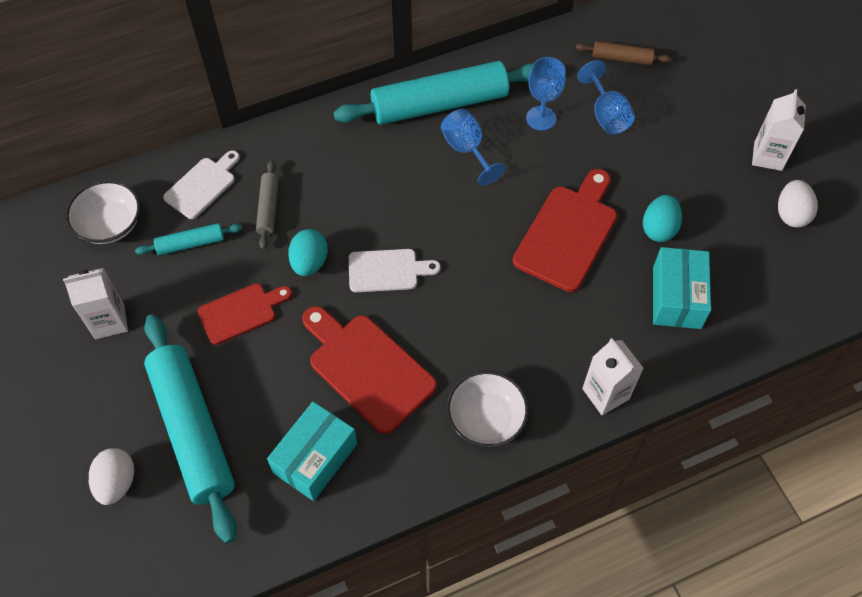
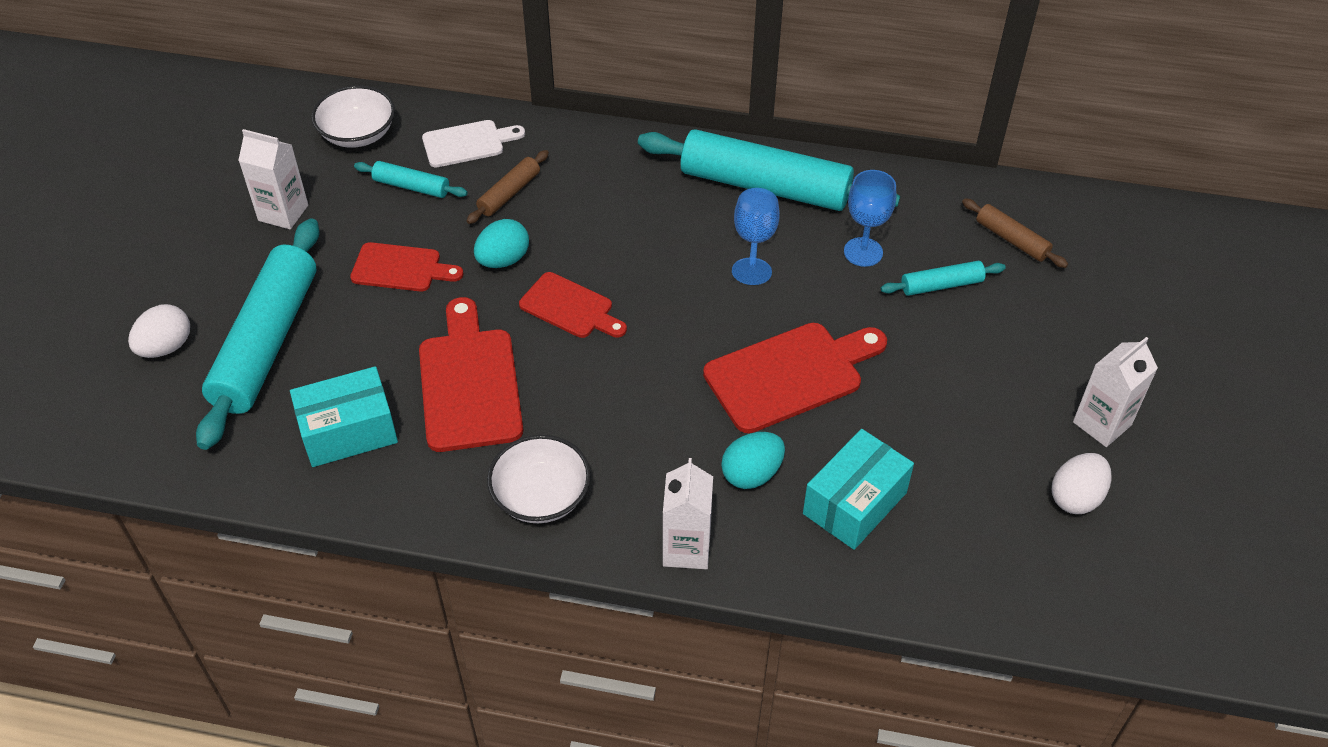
camera: 35 degrees right, 10 degrees down
(268, 208) = (509, 193): grey rolling pin -> brown rolling pin
(387, 270) = (570, 308): white cutting board -> red cutting board
(606, 115) = (941, 285): blue goblet -> turquoise rolling pin
(659, 228) = (898, 425): turquoise egg -> turquoise egg (752, 474)

